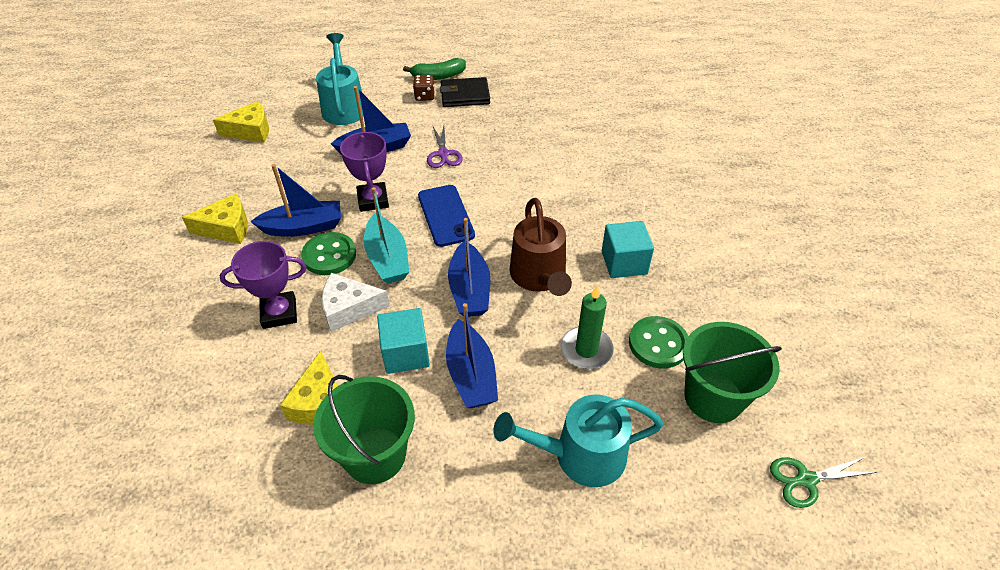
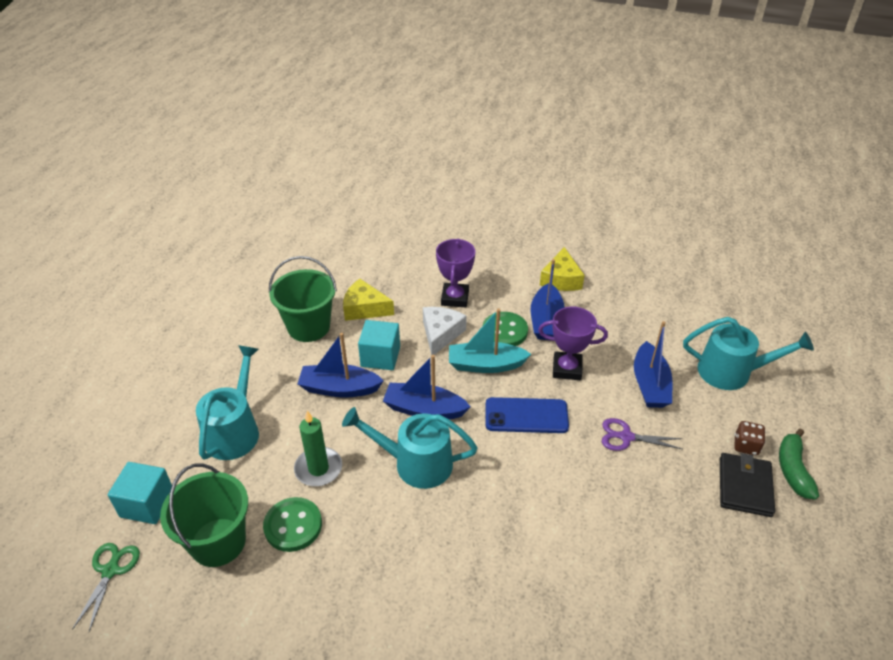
camera: 110 degrees right, 5 degrees down
(251, 131) = (698, 302): yellow cheese -> none
(539, 277) = (415, 463): brown watering can -> turquoise watering can
(624, 262) = (400, 541): turquoise cube -> turquoise cube (147, 504)

